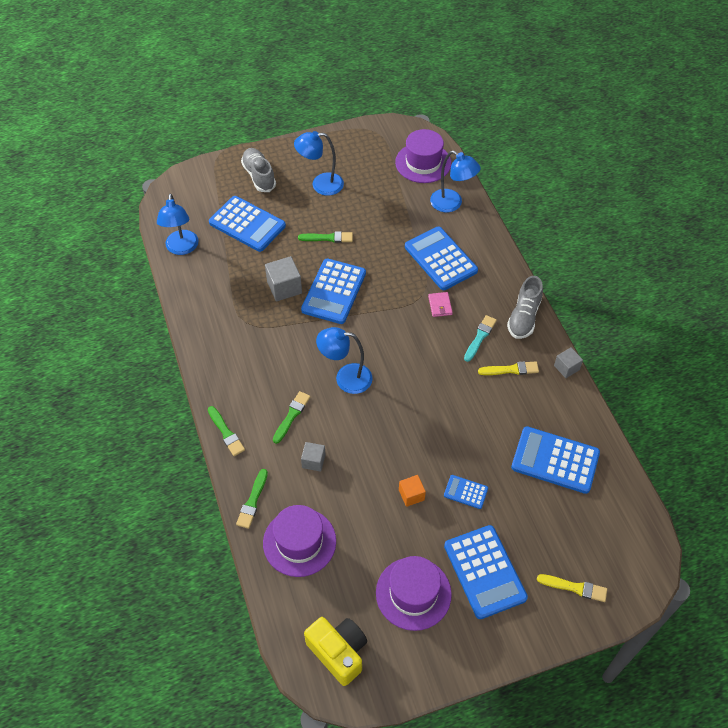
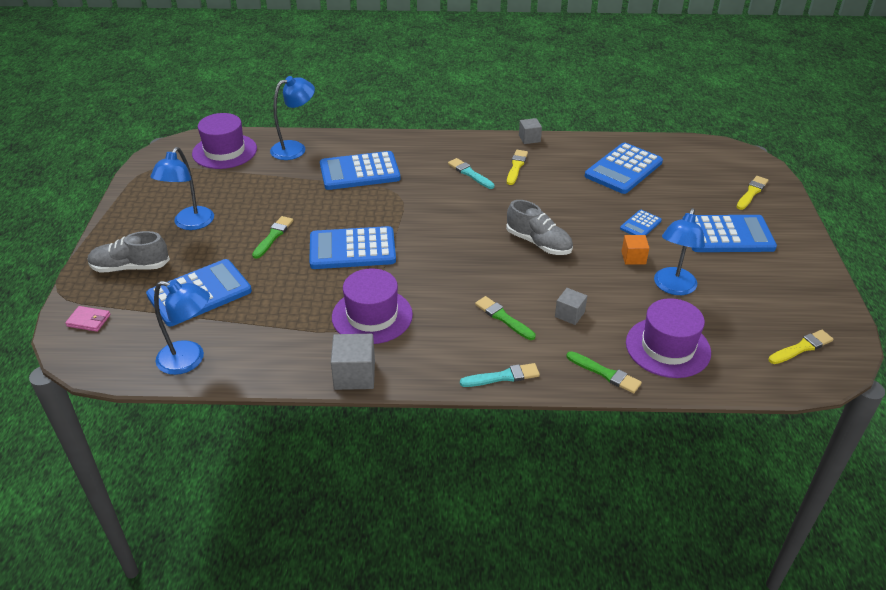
camera: 70 degrees left, 15 degrees down
(226, 433) = (503, 377): green brush -> turquoise brush
(284, 287) = (320, 284): grey cube -> grey cube (354, 375)
(334, 292) = (352, 249): blue calculator -> blue calculator turned 135 degrees clockwise
(338, 652) = (801, 347): yellow camera -> yellow brush
(346, 378) = (473, 267): blue lamp -> blue lamp (673, 287)
(413, 593) = (742, 282): purple hat -> purple hat (372, 316)
(440, 305) = (417, 186): pink wallet -> pink wallet (88, 320)
(524, 317) = (461, 145): grey shoe -> grey shoe (538, 243)

